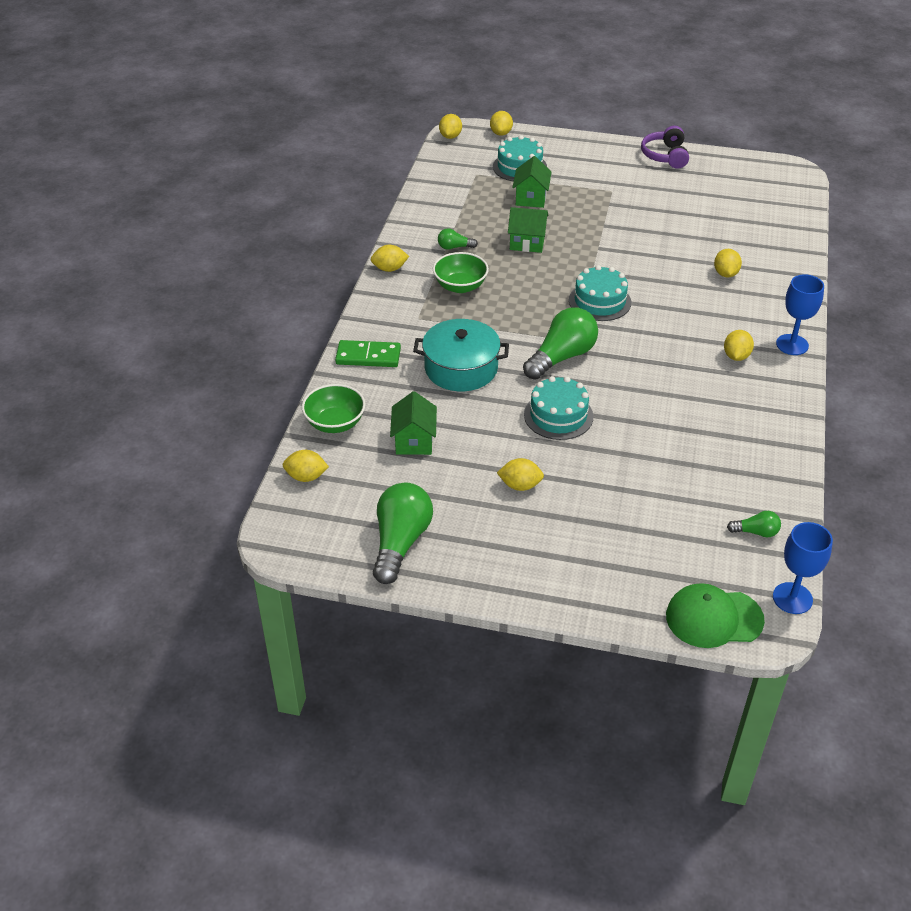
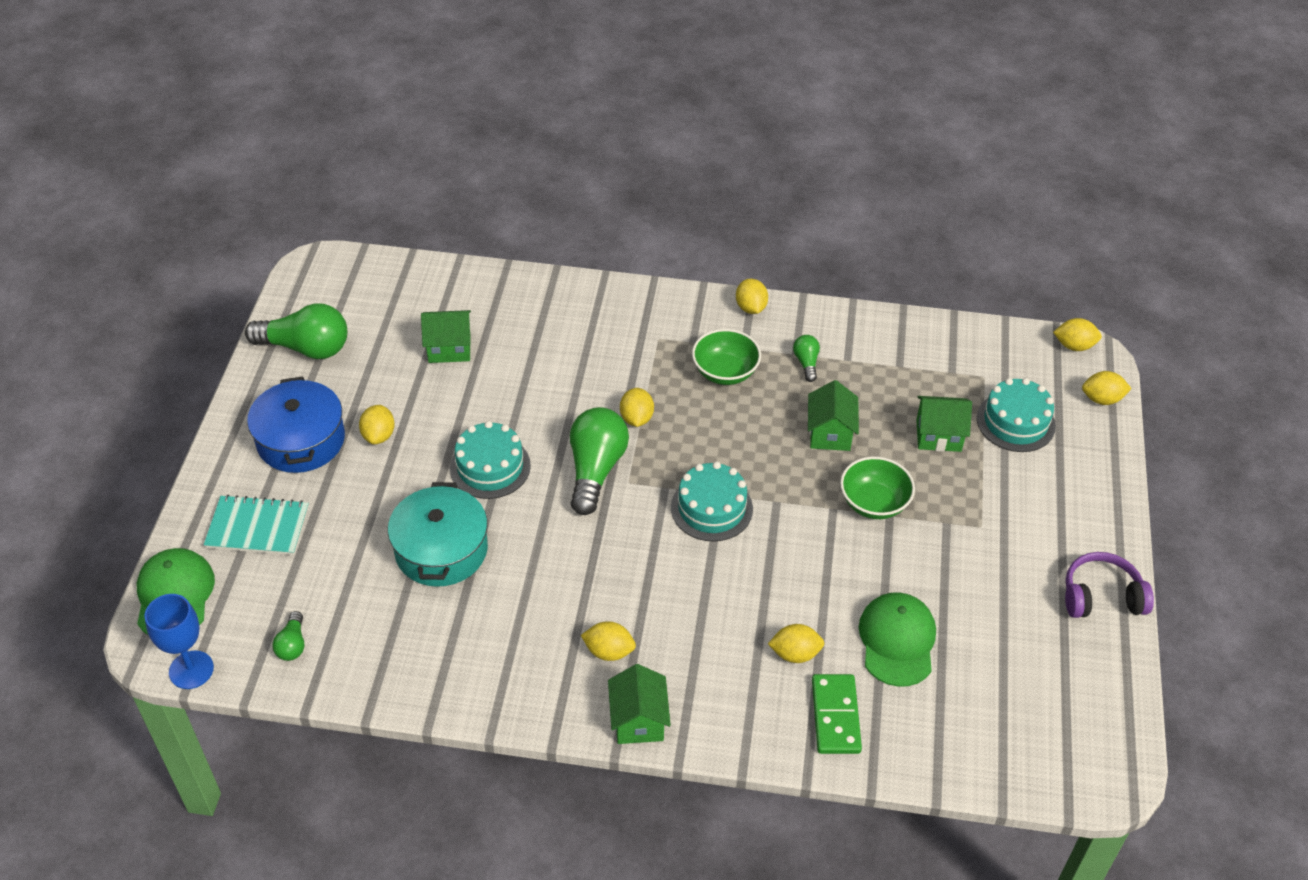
camera: 85 degrees right, 5 degrees up
(306, 477) = (399, 274): yellow lemon -> yellow lemon (636, 418)
(335, 423) = (477, 287): green bowl -> green bowl (874, 503)
(368, 356) = (585, 303): green domino -> green domino (835, 716)
(461, 368) = (569, 380): turquoise pot -> turquoise pot (441, 550)
(524, 539) = (301, 440): none -> blue pot
(562, 357) = (595, 470): green light bulb -> green light bulb turned 120 degrees counterclockwise
(631, 564) = (257, 527): none -> turquoise notebook
(709, 232) = (897, 641): none -> green cap
(792, 345) = (638, 720): blue goblet -> green house

